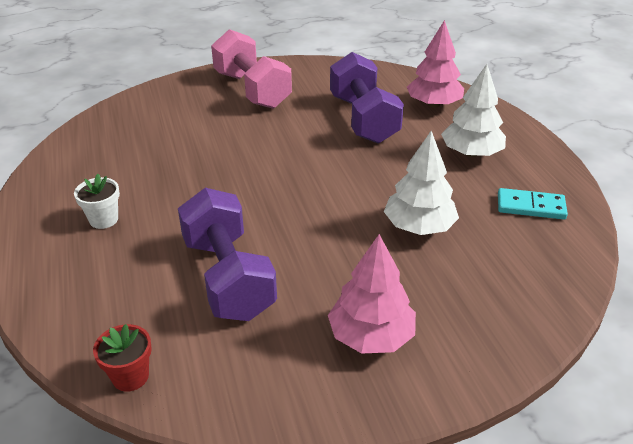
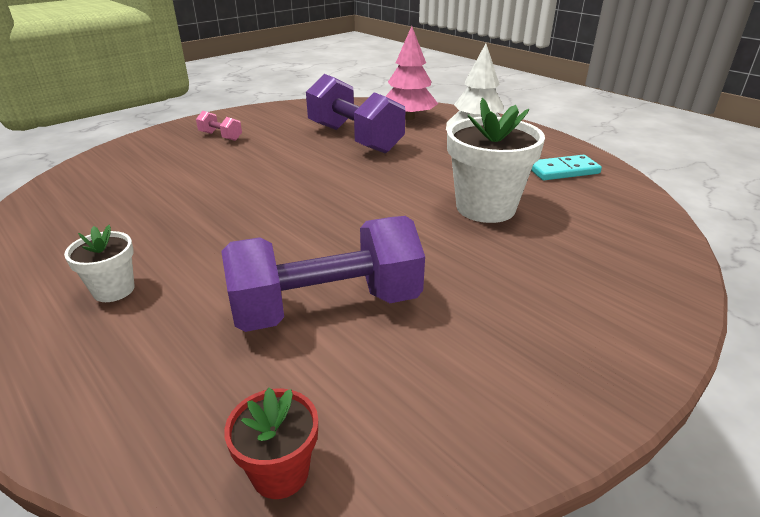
camera: 25 degrees left, 5 degrees down
(228, 277) = (326, 307): purple dumbbell -> purple dumbbell turned 60 degrees counterclockwise
(252, 90) = (220, 136): pink dumbbell -> pink dumbbell, size x0.43
(371, 336) = (535, 316): pink tree -> none
(419, 227) = (485, 208): white tree -> white flower pot

